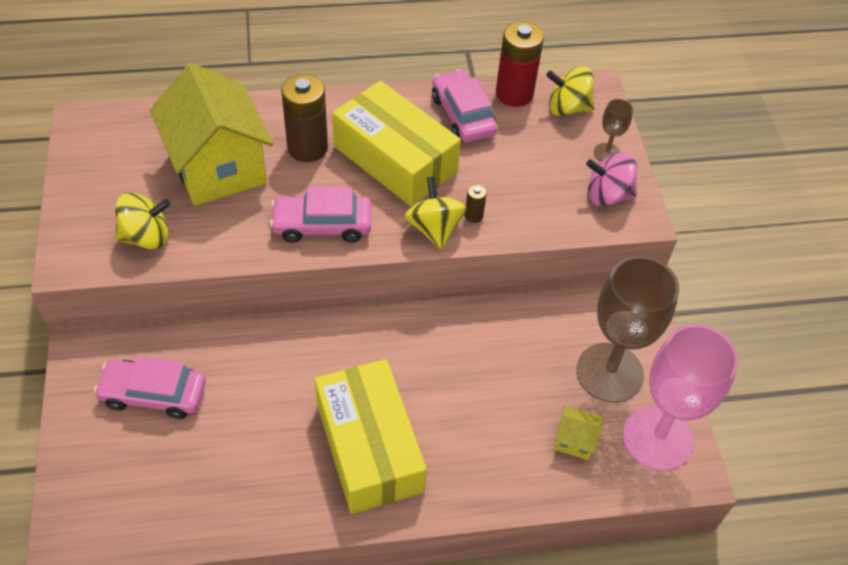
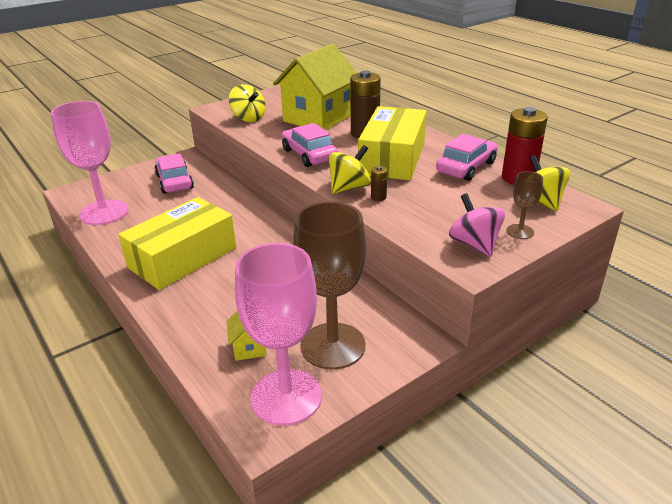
camera: 65 degrees right, 20 degrees down
(177, 508) = (104, 212): none -> pink goblet

